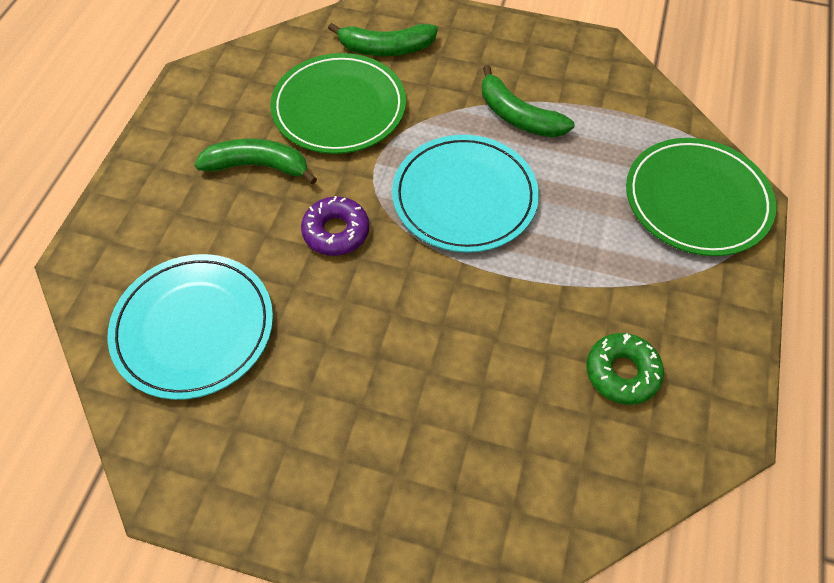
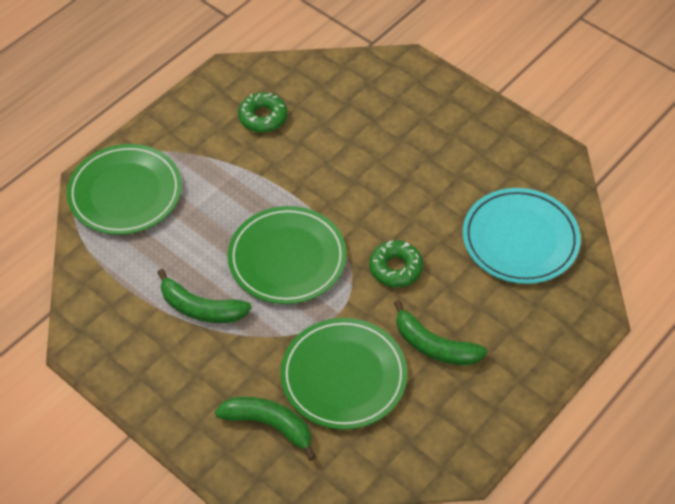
camera: 155 degrees left, 5 degrees down
(336, 232) = (395, 268): purple donut -> green donut
(464, 197) = (287, 258): turquoise plate -> green plate
(518, 116) = (201, 308): green banana -> green banana turned 135 degrees clockwise

